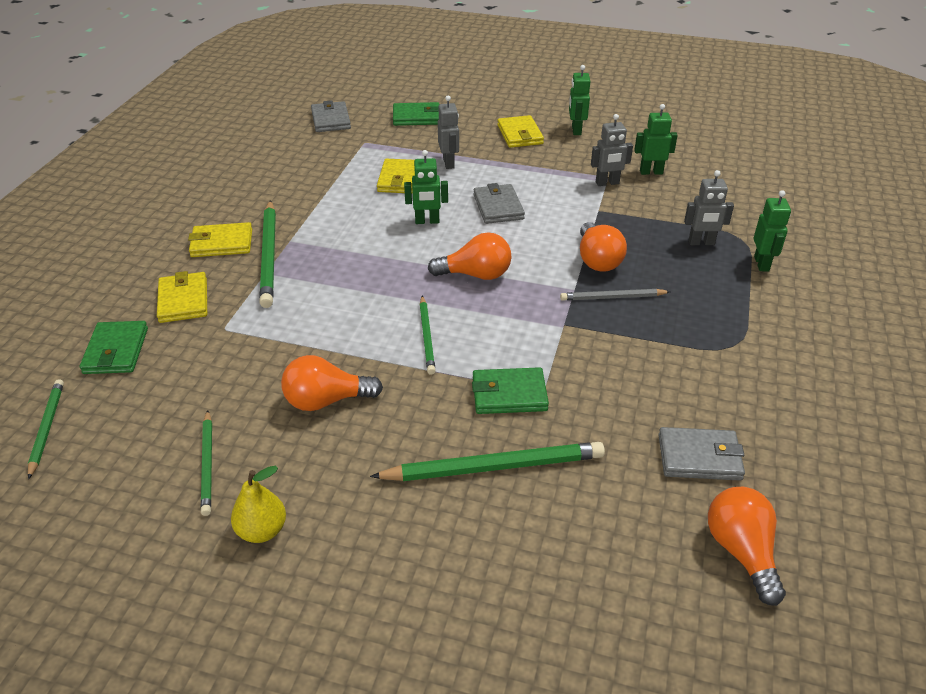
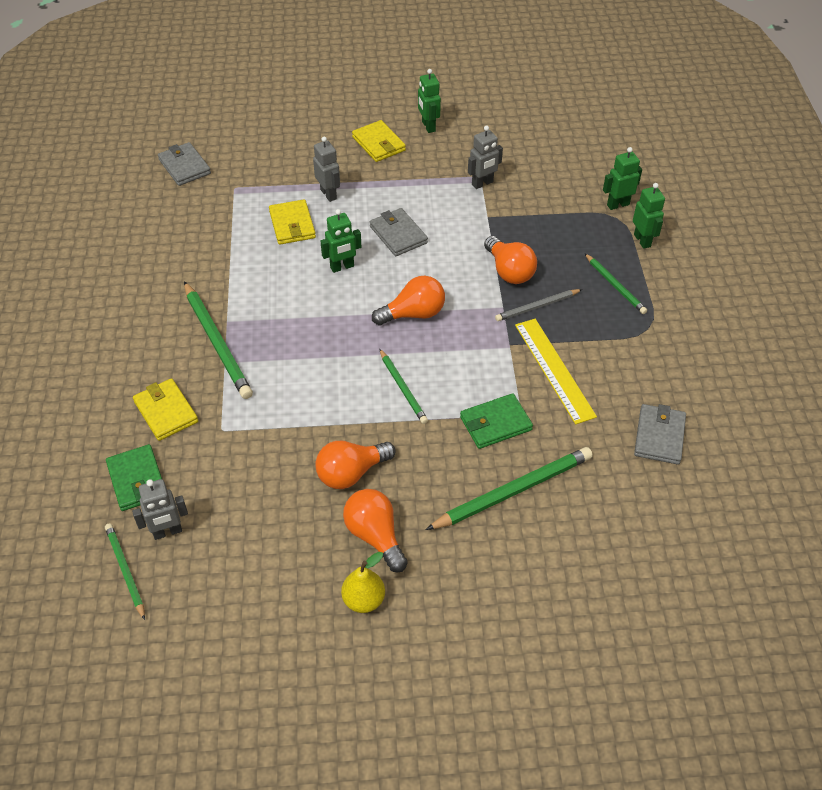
camera: 20 degrees left, 10 degrees up
(208, 464) = (286, 559): green pencil -> green pencil (615, 285)
(222, 243) = (163, 341): yellow wallet -> none
(416, 117) = (269, 144): green wallet -> none
(603, 359) = (554, 369): none -> yellow ruler
(651, 172) = (515, 161): green robot -> green robot (618, 204)
(699, 457) = (659, 436): grey wallet -> grey wallet turned 60 degrees counterclockwise
(701, 243) = (587, 230): grey robot -> grey robot (167, 532)
(741, 552) = (715, 504): orange light bulb -> orange light bulb (375, 536)

